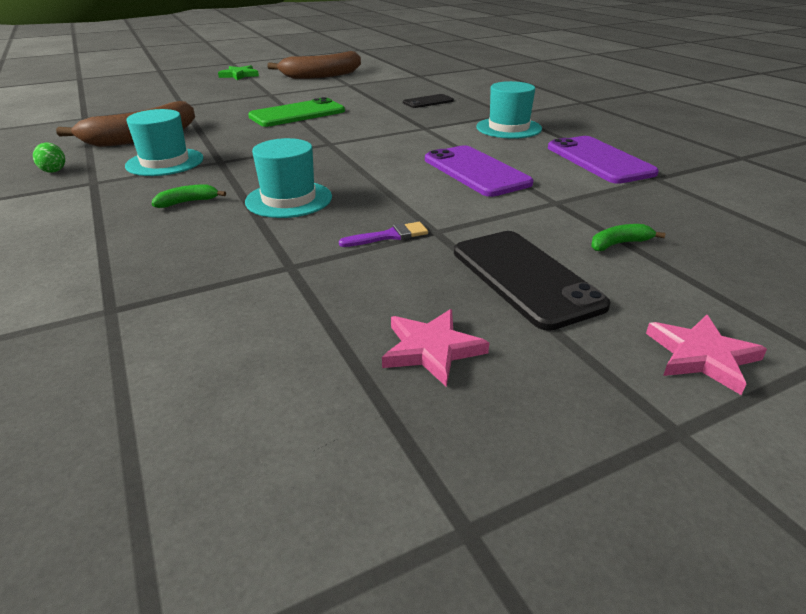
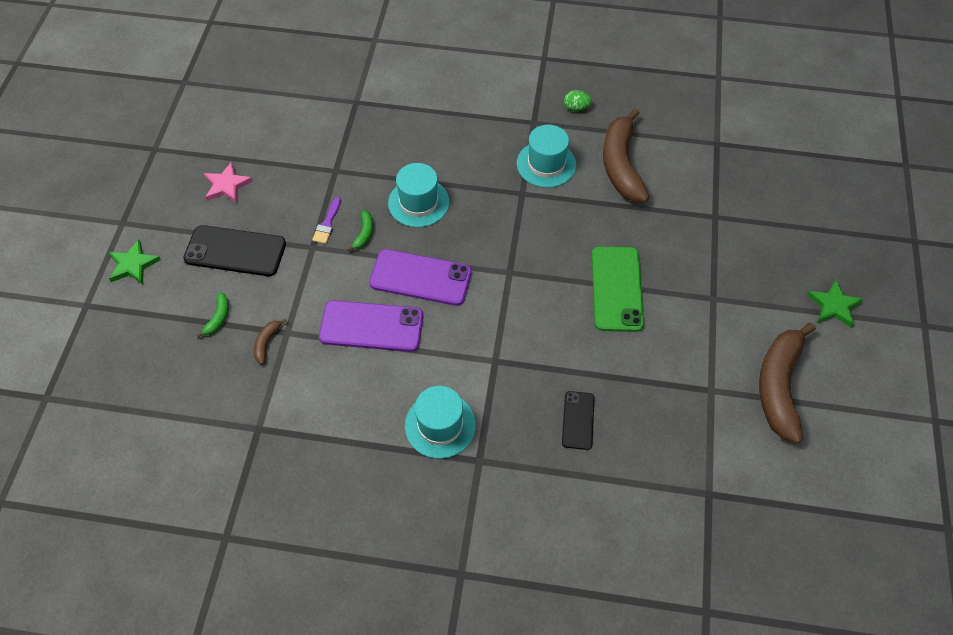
camera: 125 degrees right, 25 degrees up
(188, 202) = (457, 156): green banana -> green banana (364, 233)
(585, 206) = (267, 342): none -> brown banana
(599, 160) = (317, 424): purple phone -> purple phone (420, 278)
(701, 356) = (133, 264): pink star -> green star

